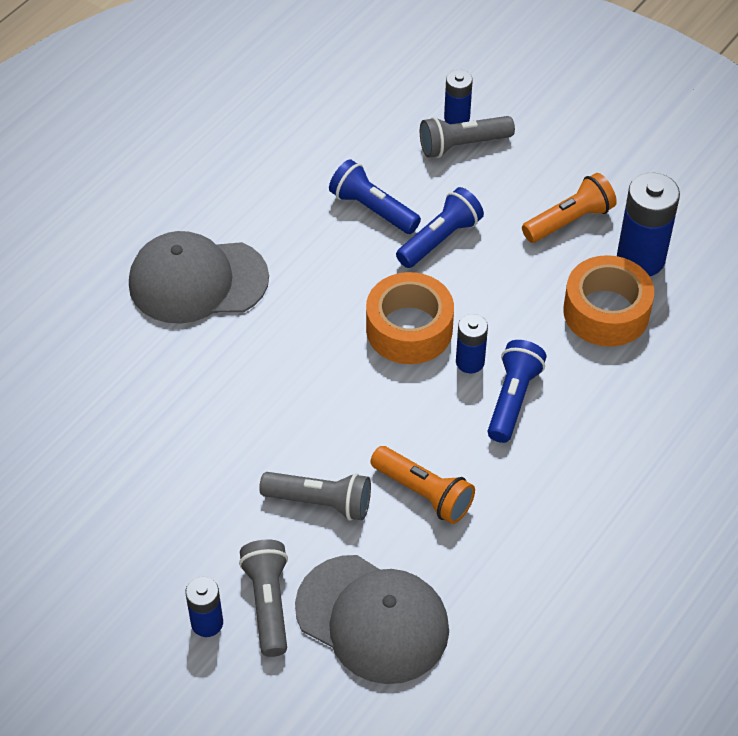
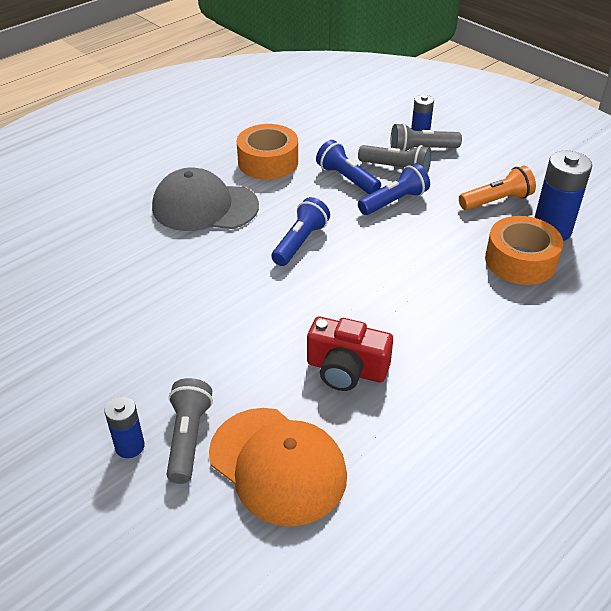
camera: 10 degrees right, 10 degrees down
(320, 502) = (256, 365): grey flashlight -> grey flashlight (396, 169)
(372, 619) = (277, 465): grey cap -> orange cap
(409, 329) = (358, 254): orange tape -> orange tape (268, 162)
(424, 493) = (346, 370): orange flashlight -> red camera
(470, 362) = (403, 281): blue battery -> none
(512, 399) = (434, 311): blue flashlight -> blue flashlight (300, 242)

